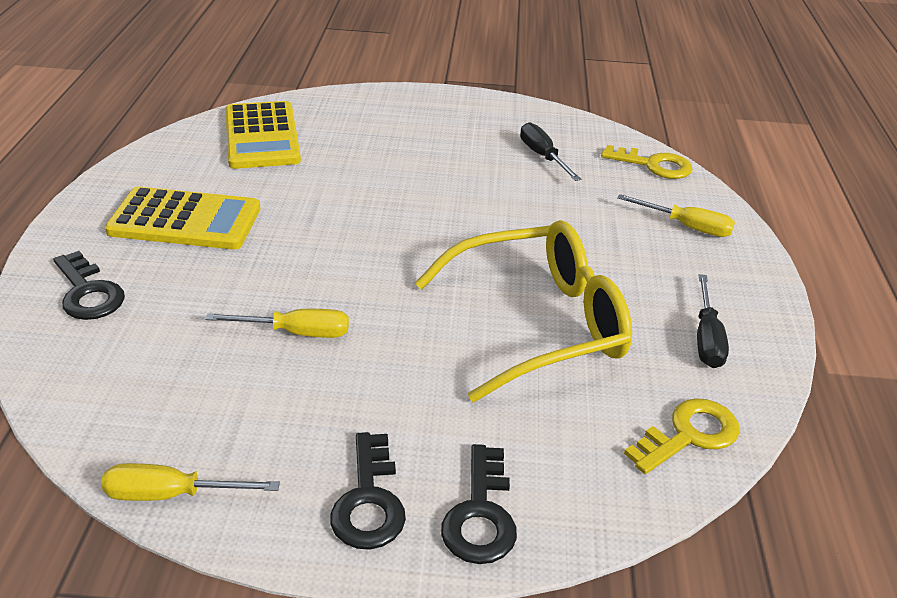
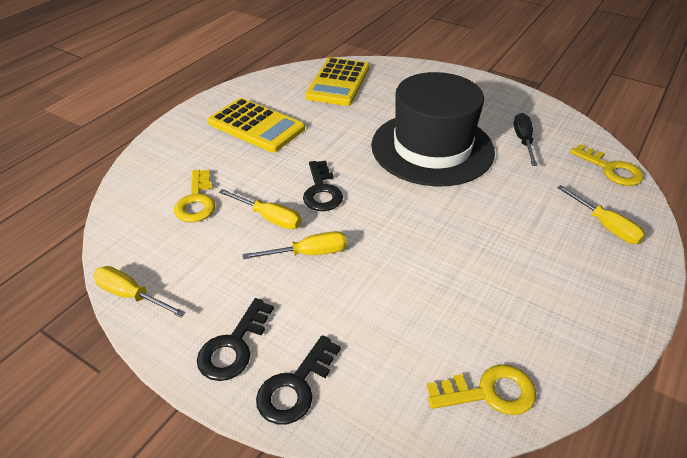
camera: 30 degrees right, 5 degrees up
(88, 293) = (175, 156): black key -> black key (321, 191)
(173, 343) = (196, 201): none -> yellow key
(382, 359) = (308, 253): none -> yellow screwdriver
(444, 190) = (432, 148): none -> black hat
(539, 323) = (433, 264): yellow glasses -> none
(706, 338) = (559, 321): black screwdriver -> none

